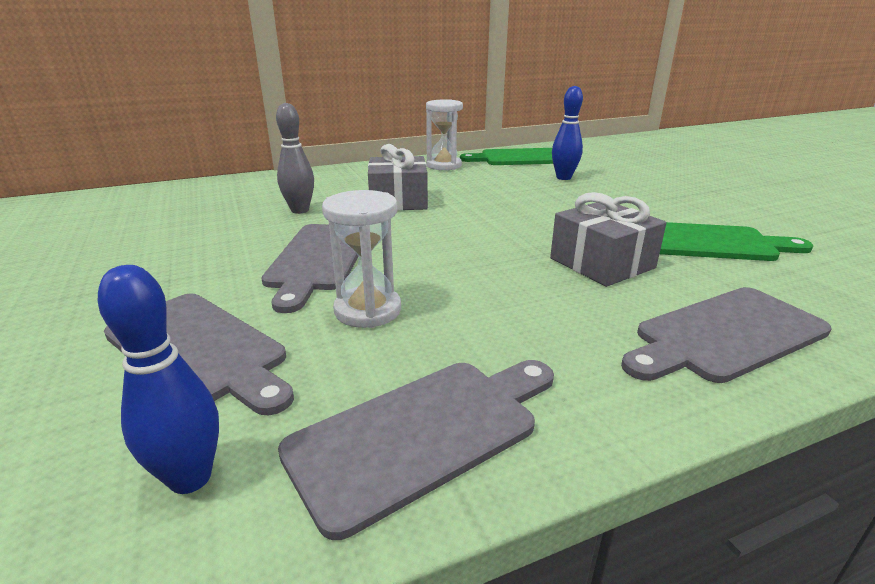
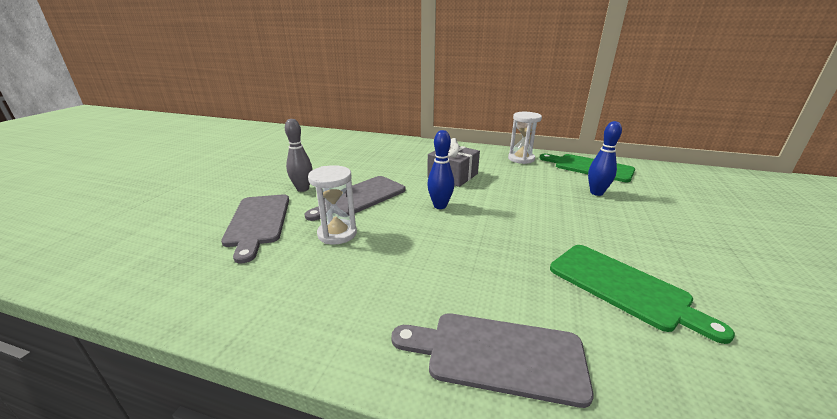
camera: 40 degrees right, 0 degrees up
(190, 478) = (185, 272): blue bowling pin -> blue bowling pin (440, 206)
(300, 210) = (394, 166): grey bowling pin -> grey bowling pin (303, 189)
(422, 433) = (264, 303): grey cutting board -> none
(602, 263) = (505, 265): grey gift -> none

